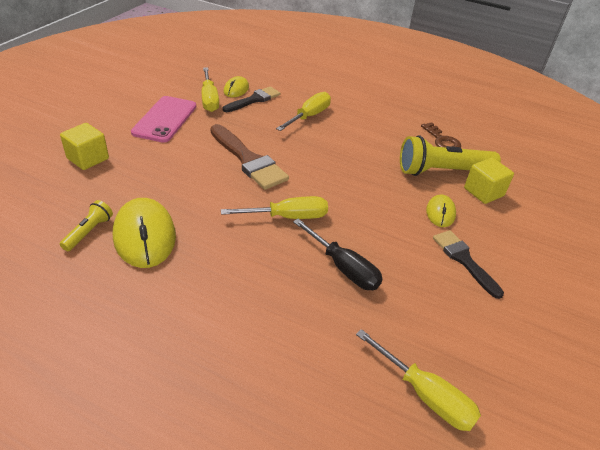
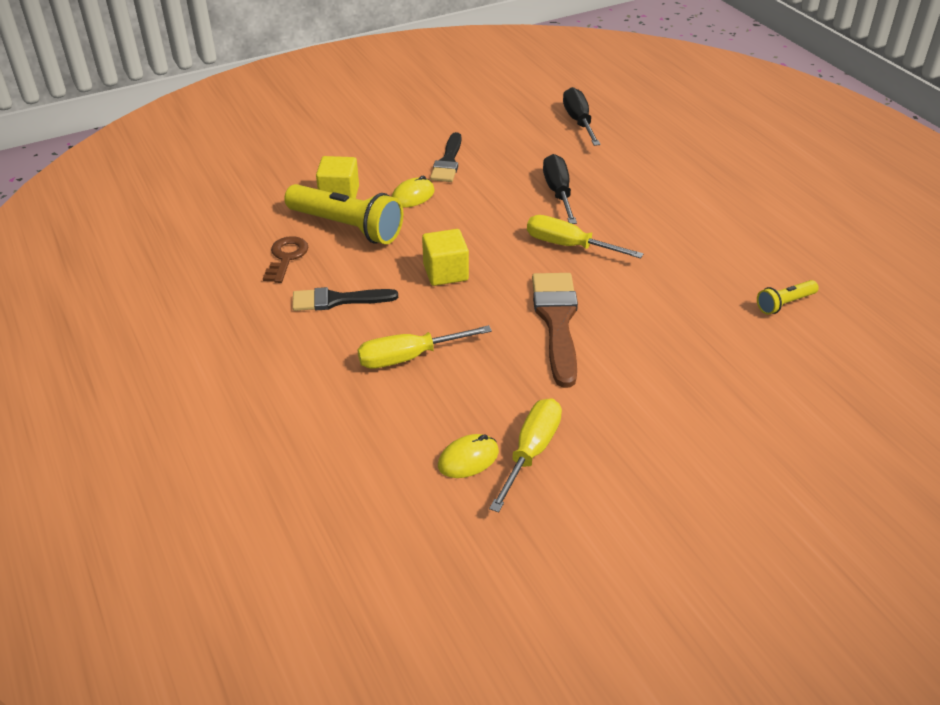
camera: 140 degrees left, 0 degrees up
(88, 158) = (767, 401): yellow cube -> yellow cube (445, 272)
(145, 236) = (727, 280): yellow mouse -> none
(165, 119) = (628, 434): pink phone -> none
(254, 100) = (459, 422): black brush -> black brush (337, 300)
(424, 394) = (579, 121): yellow screwdriver -> black screwdriver

